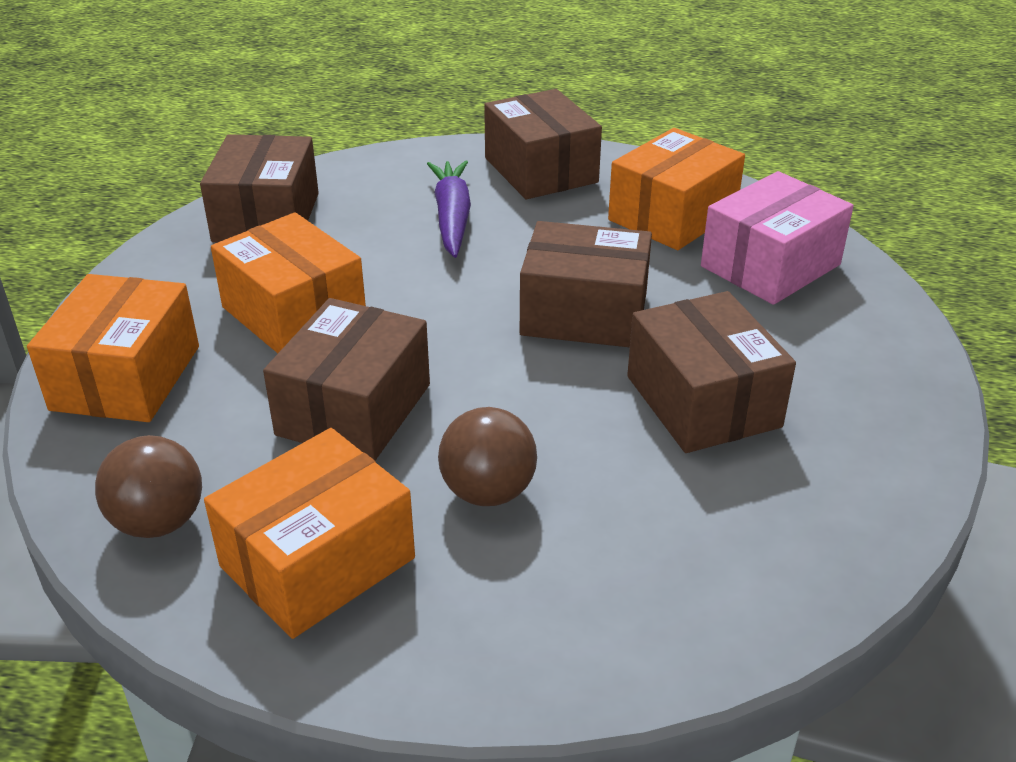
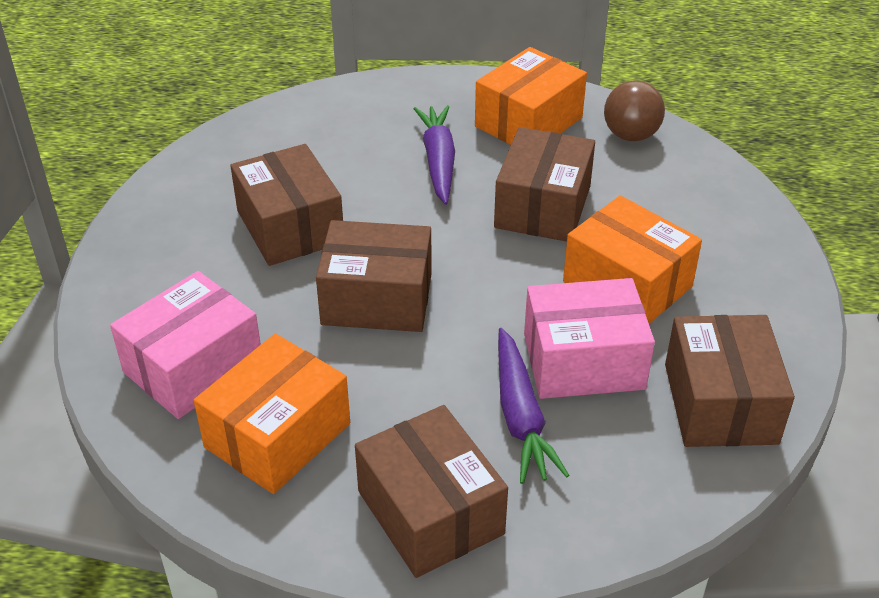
camera: 175 degrees right, 5 degrees up
(126, 377) = (722, 220): orange box -> none
(377, 251) = (583, 361): none -> pink box
(488, 492) = (438, 161): brown ball -> purple carrot

